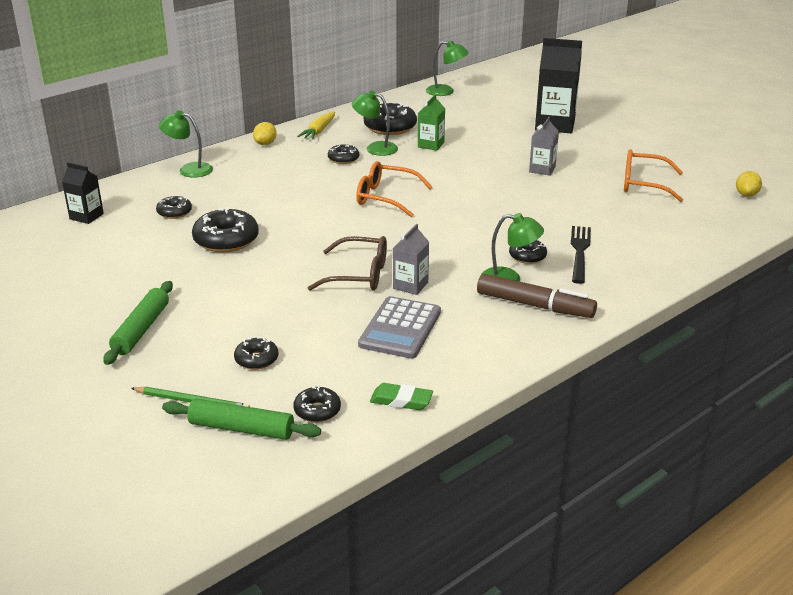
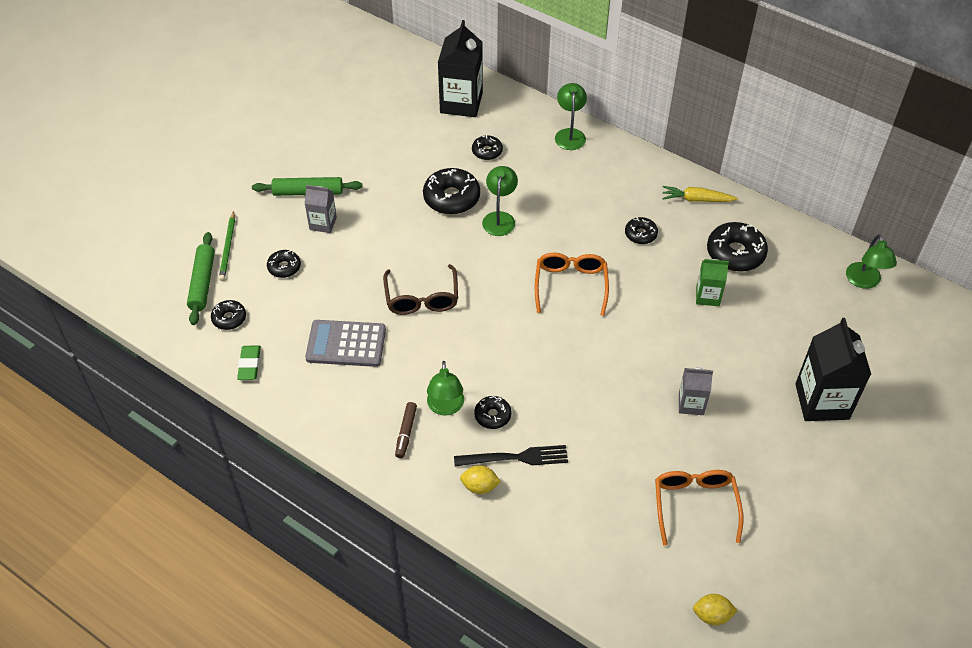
camera: 75 degrees right, 20 degrees up
(86, 216) = (461, 103): black carton -> black carton, size x1.82
(265, 144) = (647, 169): yellow lemon -> yellow lemon (480, 486)
(375, 148) = (678, 253): green lamp -> green lamp (500, 218)
(410, 285) = (414, 337): grey carton -> grey carton (323, 223)
(535, 305) = (406, 433): brown marker -> brown marker, size x0.56

